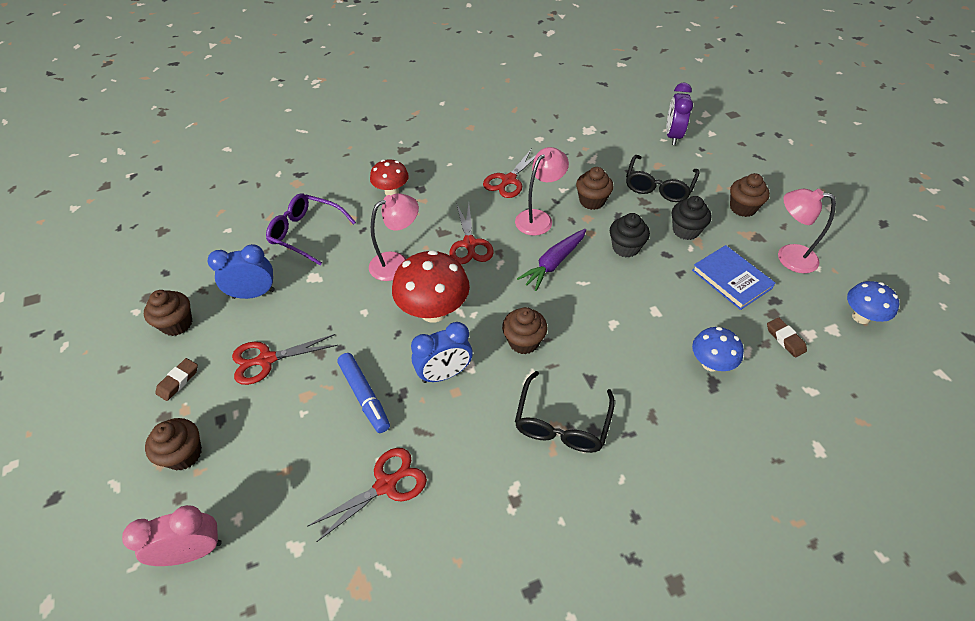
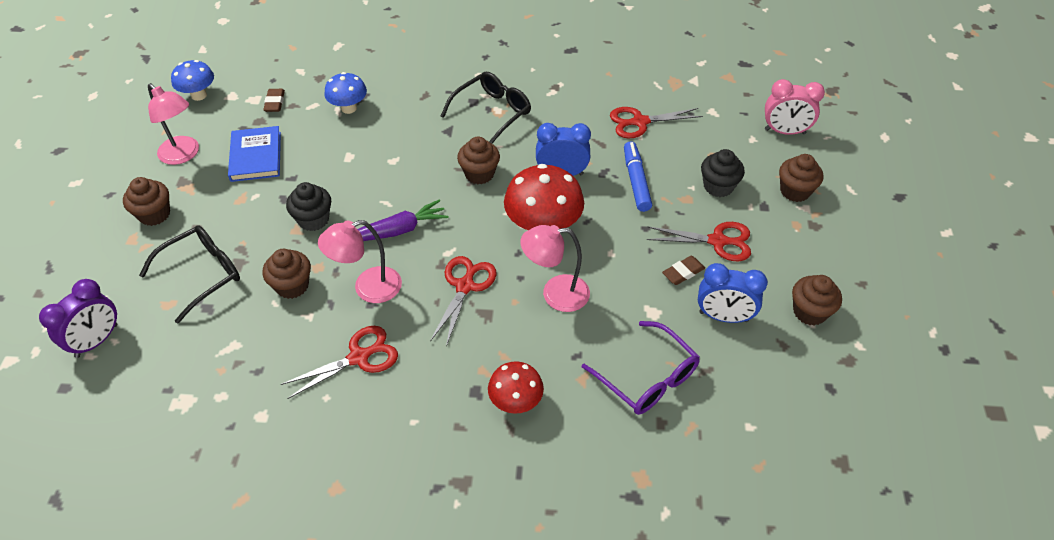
camera: 155 degrees left, 0 degrees up
(178, 381) = (804, 251): brown eraser -> brown eraser (683, 272)
(685, 230) = (238, 214): black cupcake -> black cupcake (718, 186)

